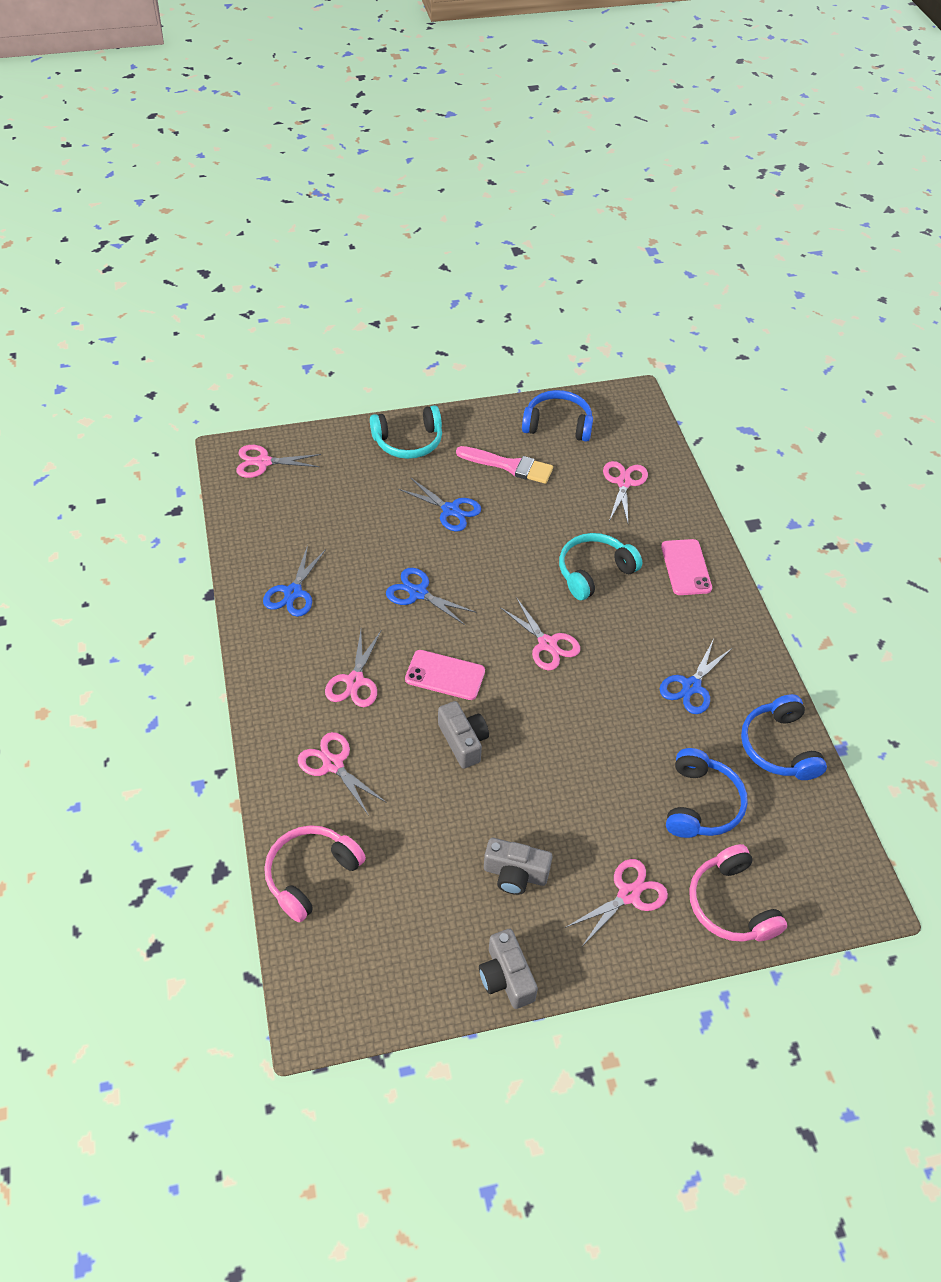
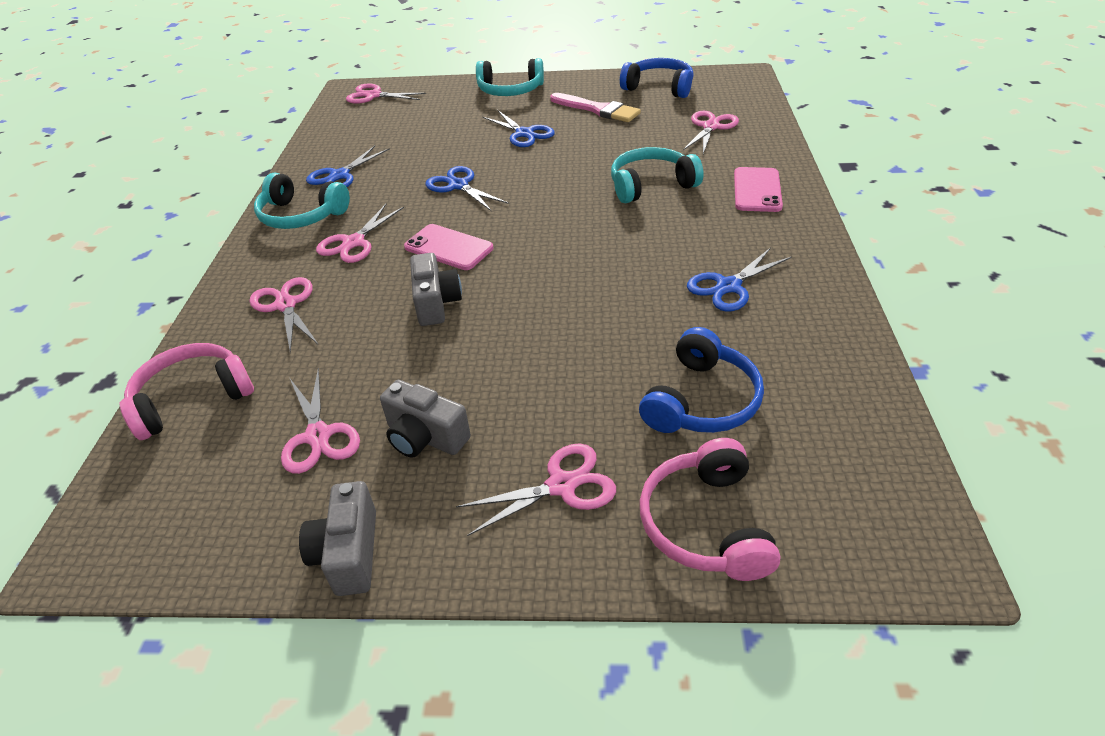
camera: 20 degrees right, 10 degrees down
(285, 653) = (301, 215): none -> turquoise headphones
(547, 644) = (573, 234): pink scissors -> pink scissors (318, 436)
(779, 747) = (828, 356): blue headphones -> none

